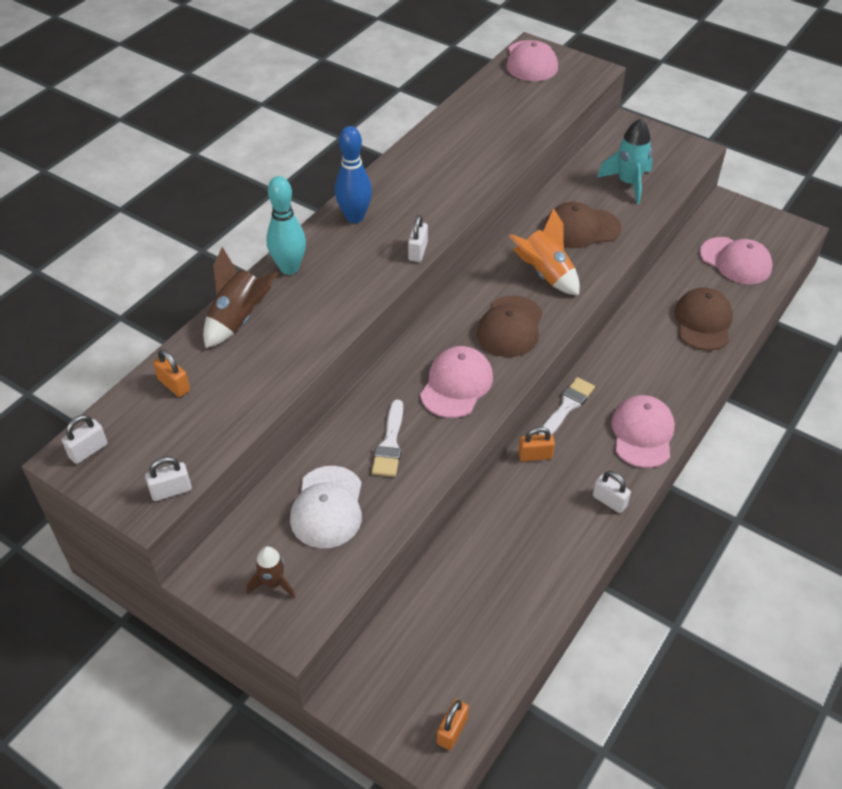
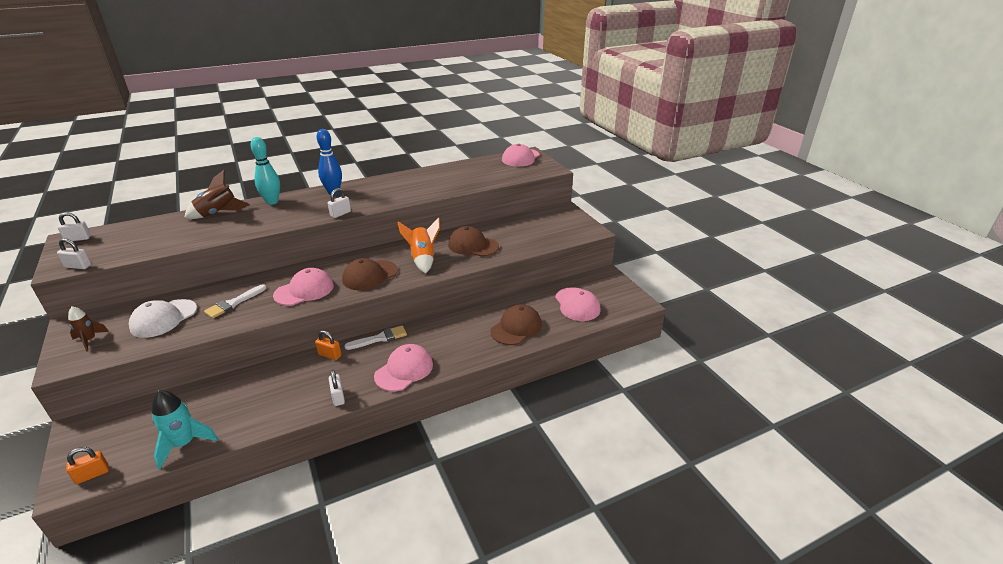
camera: 30 degrees right, 15 degrees down
(174, 385) = (150, 228): orange padlock -> none
(628, 183) = (529, 234): turquoise rocket -> turquoise rocket (184, 444)

